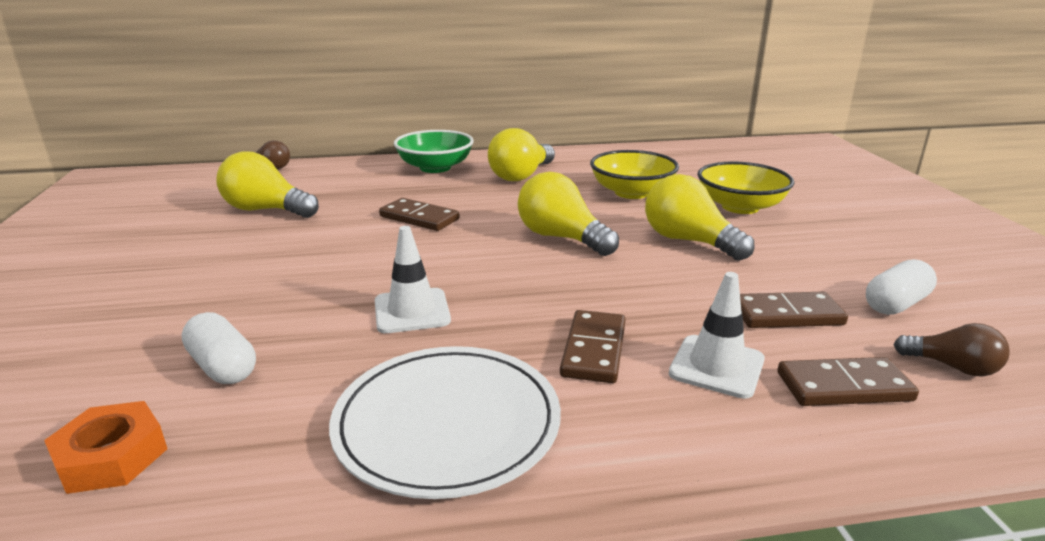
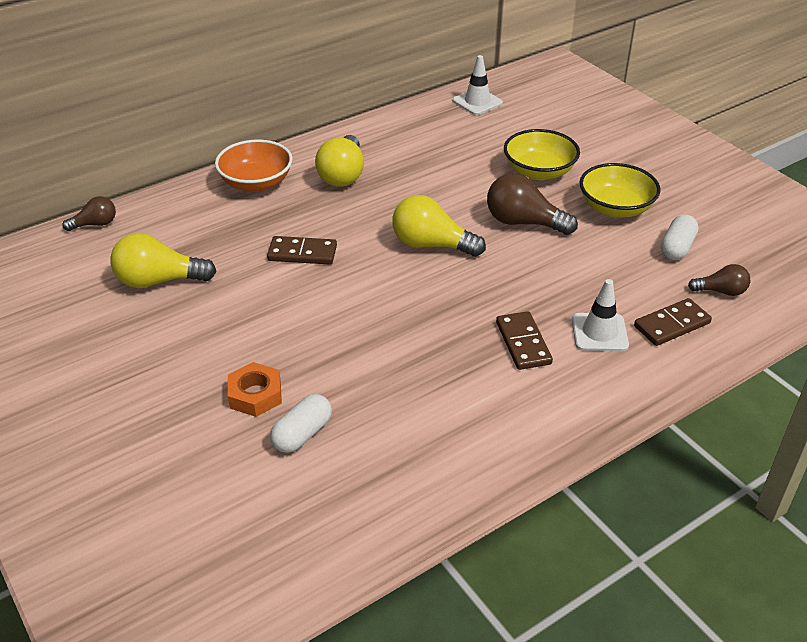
camera: 25 degrees left, 15 degrees up
(111, 456) = (306, 512): orange nut -> orange nut (255, 395)
(223, 366) = (302, 434): white capsule -> white capsule turned 75 degrees counterclockwise
(412, 311) = (383, 349): white traffic cone -> white traffic cone (477, 102)
(435, 167) = (256, 183): green bowl -> orange bowl
(447, 423) = (478, 423): white plate -> none
(631, 192) = (448, 175): yellow bowl -> yellow bowl (615, 208)
(689, 241) = (523, 222): yellow light bulb -> brown light bulb
(787, 315) = (619, 277): brown domino -> none

